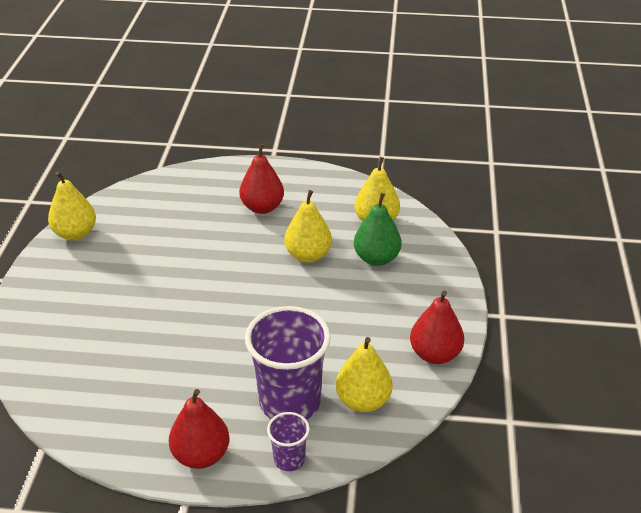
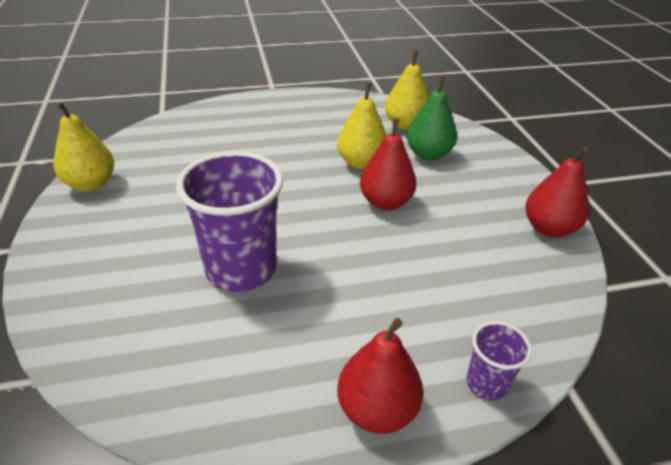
camera: 20 degrees left, 0 degrees up
(262, 207) = (289, 129): red pear -> red pear (385, 202)
(290, 402) = (440, 313): purple cup -> purple cup (241, 269)
(363, 401) = (516, 292): yellow pear -> none

